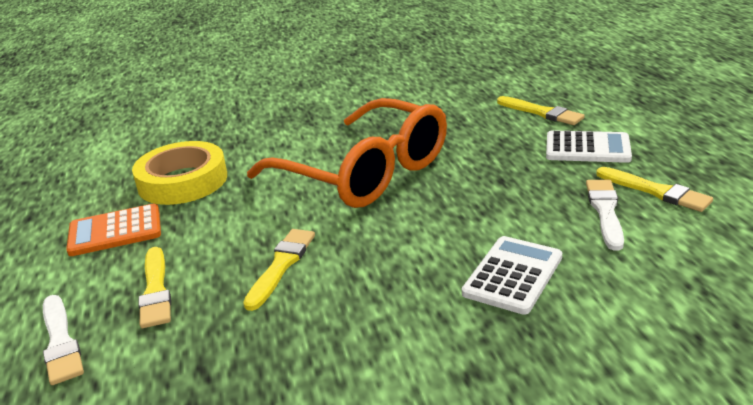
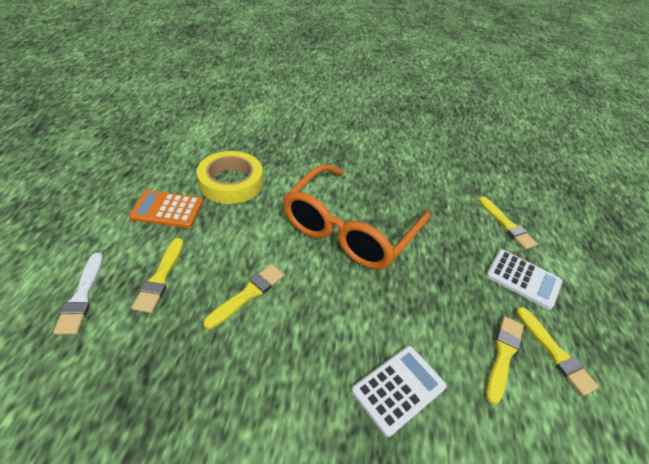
camera: 15 degrees right, 15 degrees up
(365, 172) = (350, 229): orange glasses -> orange glasses turned 60 degrees clockwise
(605, 211) = (503, 355): white brush -> yellow brush

